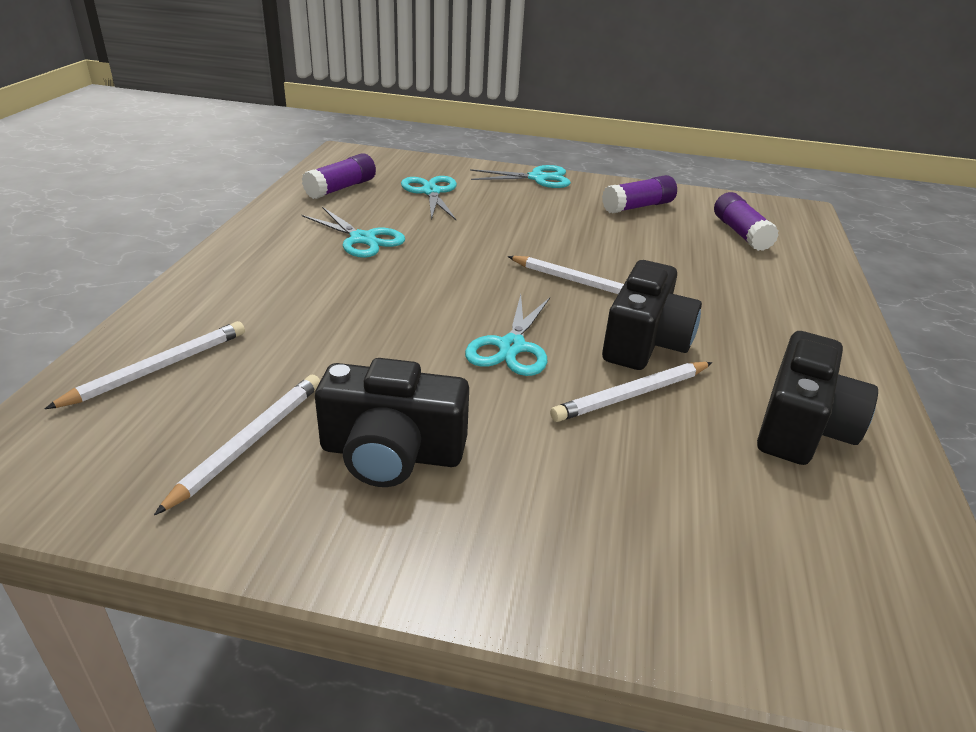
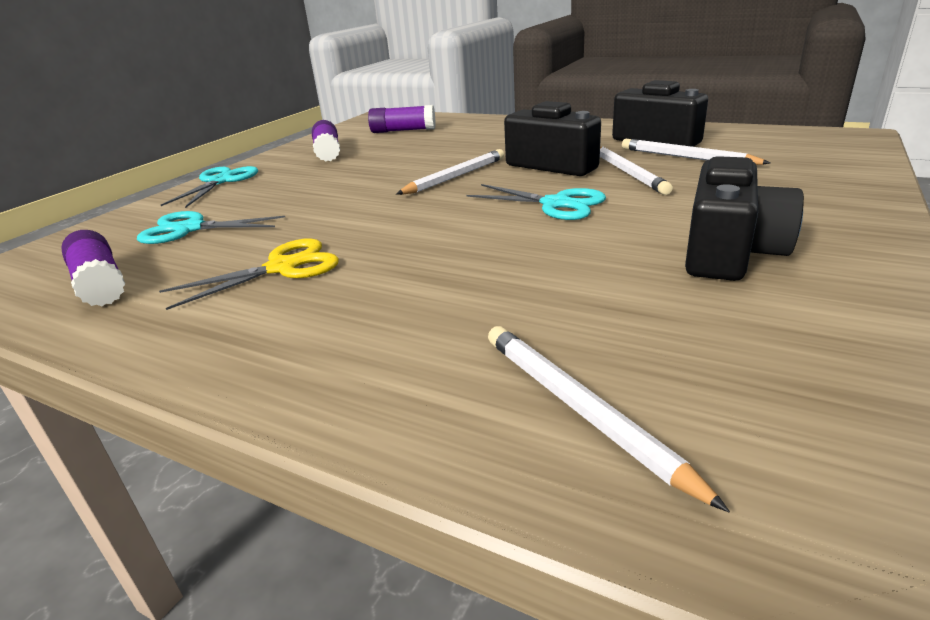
camera: 70 degrees left, 5 degrees down
(250, 442) = (737, 323): white pencil -> white pencil (686, 157)
(362, 239) = (282, 268): turquoise scissors -> yellow scissors

